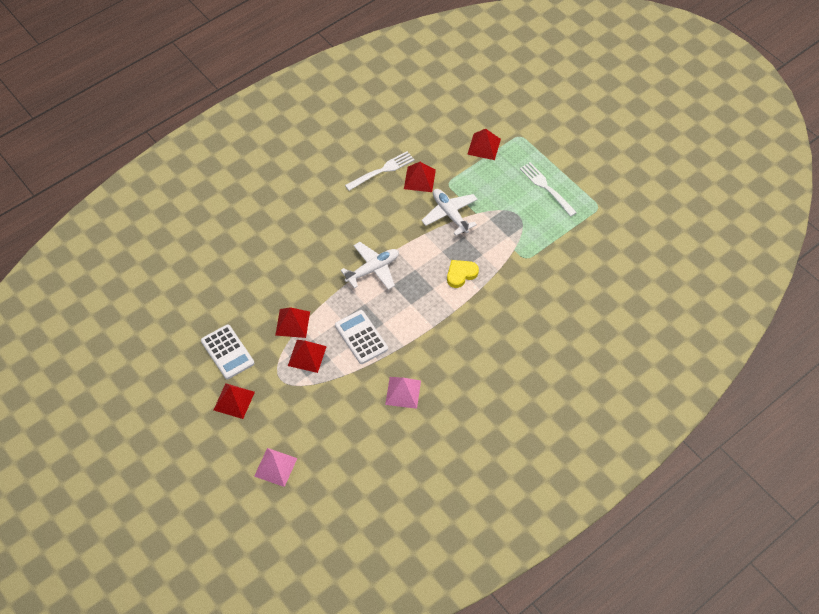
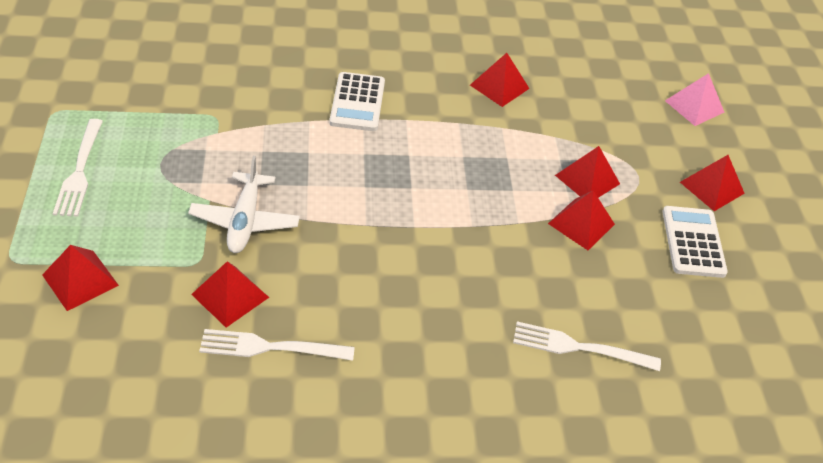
camera: 150 degrees left, 10 degrees down
(253, 254) = (579, 348): none -> white fork
(361, 337) = (503, 159): white calculator -> white calculator (357, 102)
(373, 269) = (420, 220): white plane -> none
(403, 392) = (499, 86): pink pyramid -> red pyramid
(461, 274) = (313, 148): yellow heart -> none

